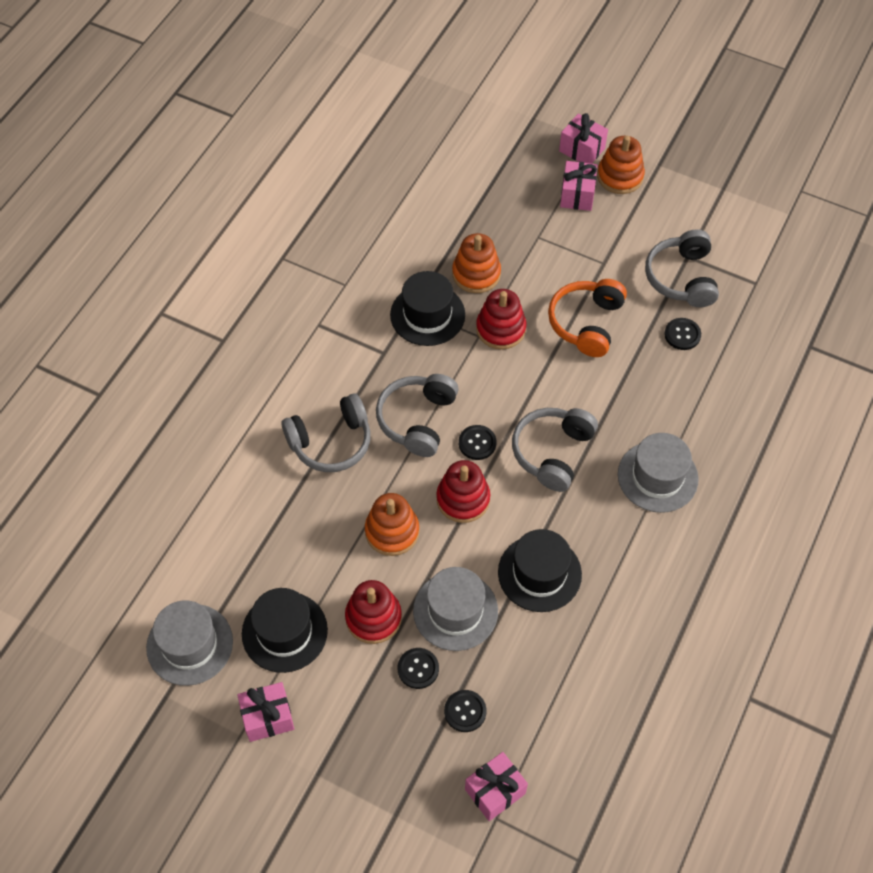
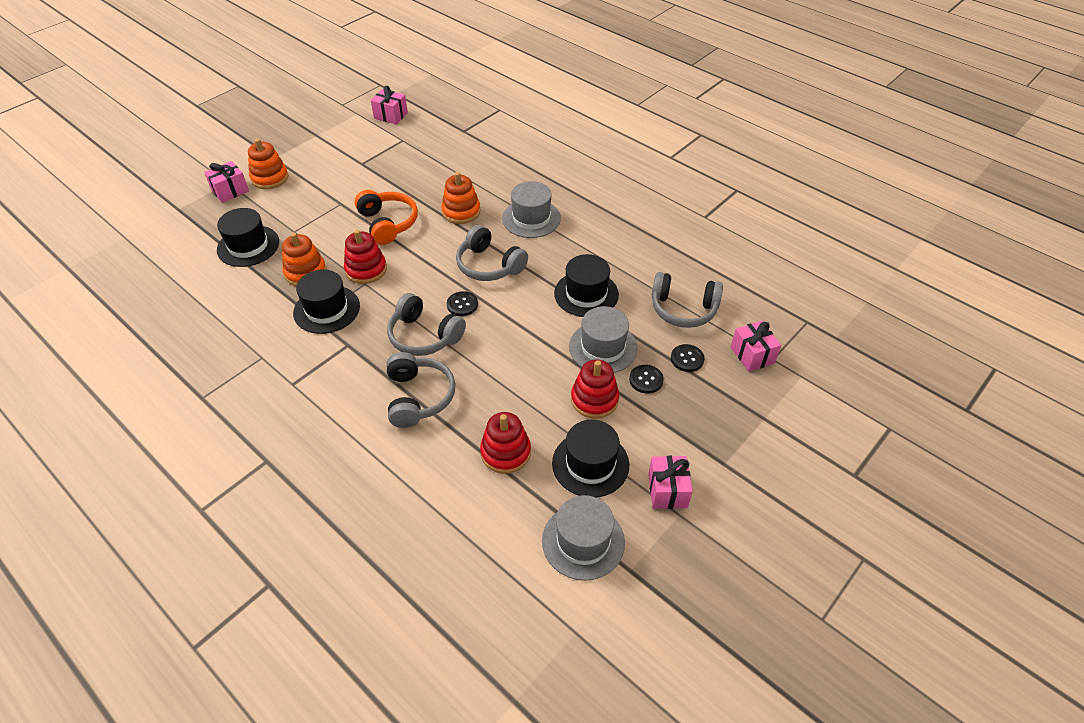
camera: 75 degrees left, 10 degrees down
(392, 531) = (520, 372): orange stacking toy -> orange stacking toy (461, 212)
(463, 499) = (508, 323): red stacking toy -> red stacking toy (505, 452)
(498, 205) = (248, 246): none -> black hat
(577, 195) = (270, 202): pink gift -> pink gift (391, 115)
(586, 323) = (388, 223): orange headphones -> orange headphones turned 150 degrees counterclockwise
(682, 278) = (378, 170): grey headphones -> grey headphones (683, 309)
(682, 335) = (424, 181): black button -> none

